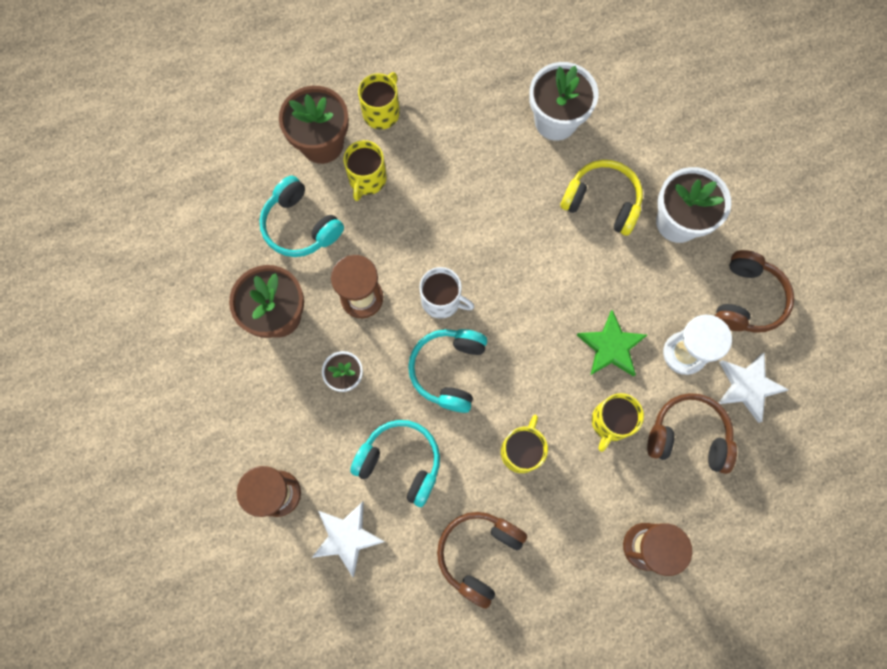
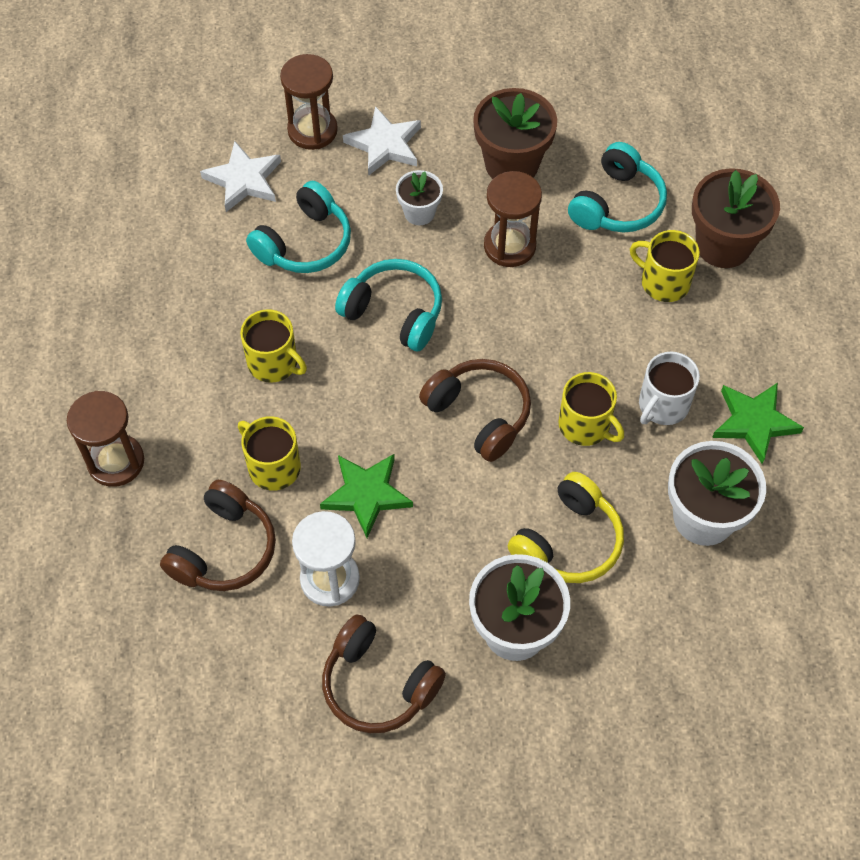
camera: 105 degrees right, 15 degrees down
(300, 226) = (617, 204): turquoise headphones -> turquoise headphones turned 150 degrees clockwise
(382, 112) = (756, 317): yellow mug -> yellow mug (585, 425)
(442, 300) = (483, 325): white mug -> white mug (662, 405)
(471, 101) = (754, 422): none -> green star
(478, 553) = (178, 293): brown headphones -> brown headphones (479, 414)
(748, 386) = (260, 644): white star -> white star (385, 145)

